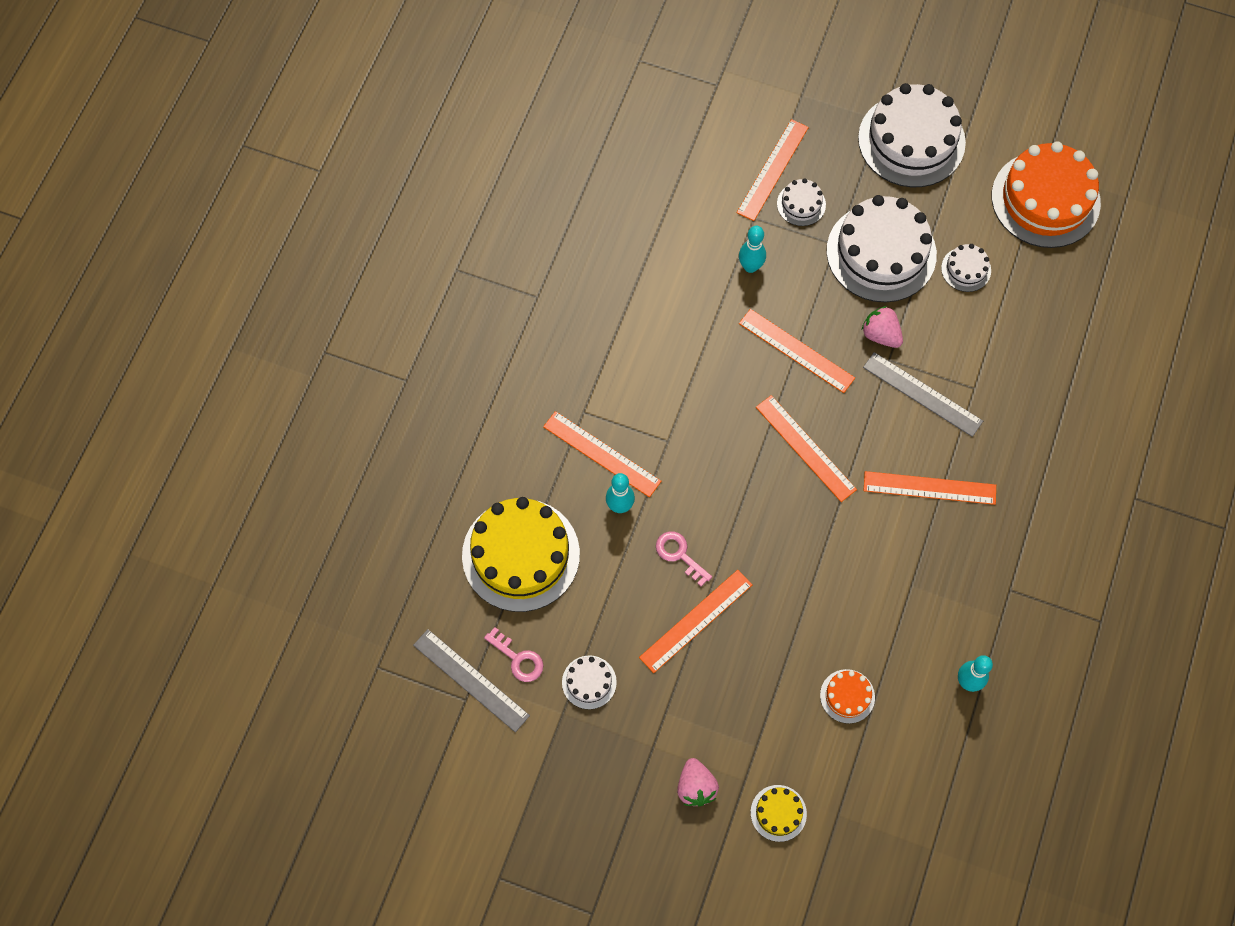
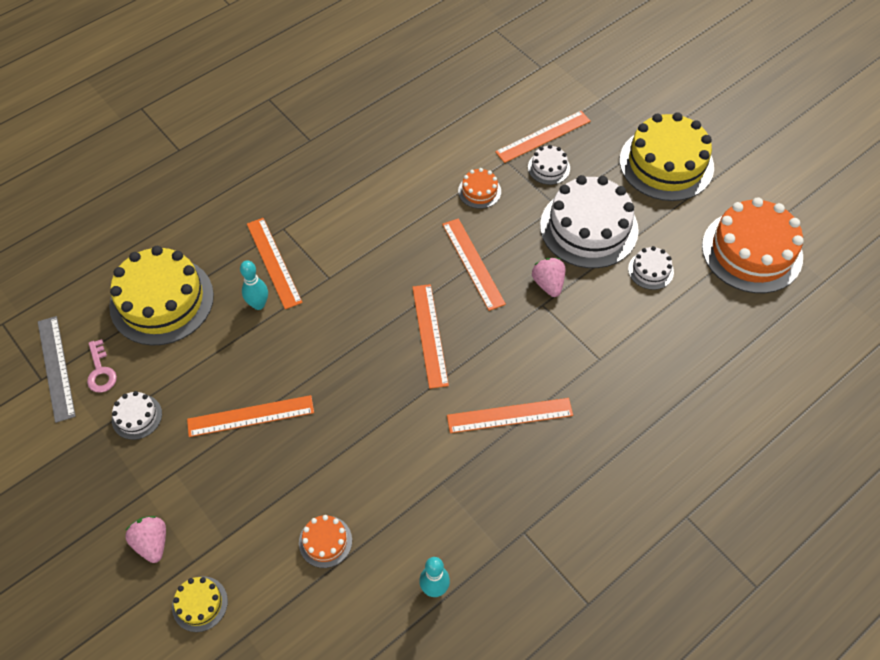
camera: 30 degrees right, 10 degrees down
(679, 555) = (275, 361): pink key -> none
(695, 787) = (152, 543): pink strawberry -> pink strawberry turned 135 degrees clockwise
(750, 267) = (479, 191): turquoise bowling pin -> orange cake
(911, 140) = (666, 164): white cake -> yellow cake
(922, 394) = (552, 342): grey ruler -> none
(929, 487) = (509, 415): orange ruler -> orange ruler turned 45 degrees counterclockwise

